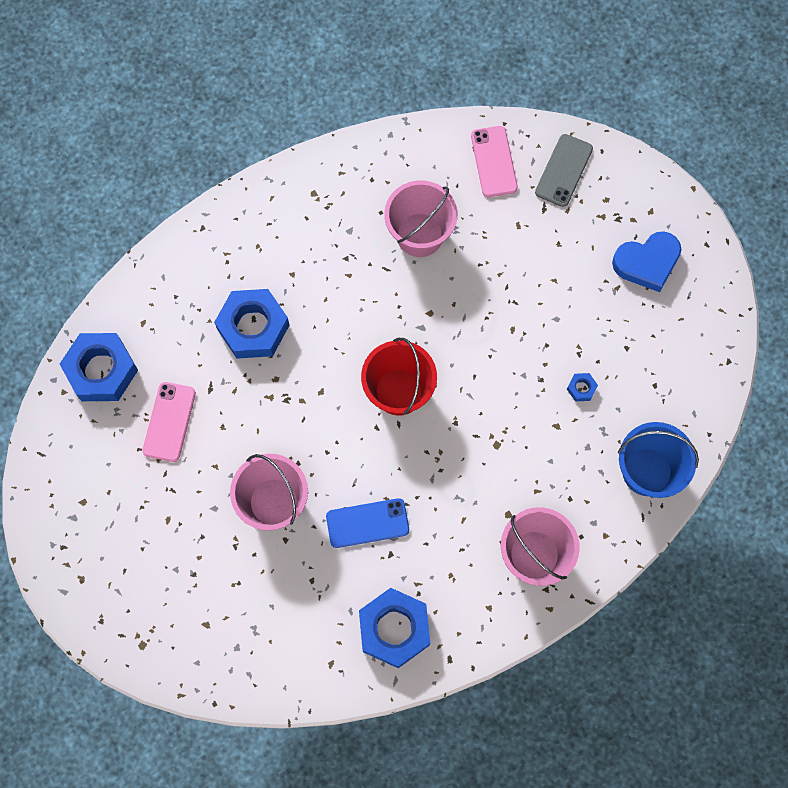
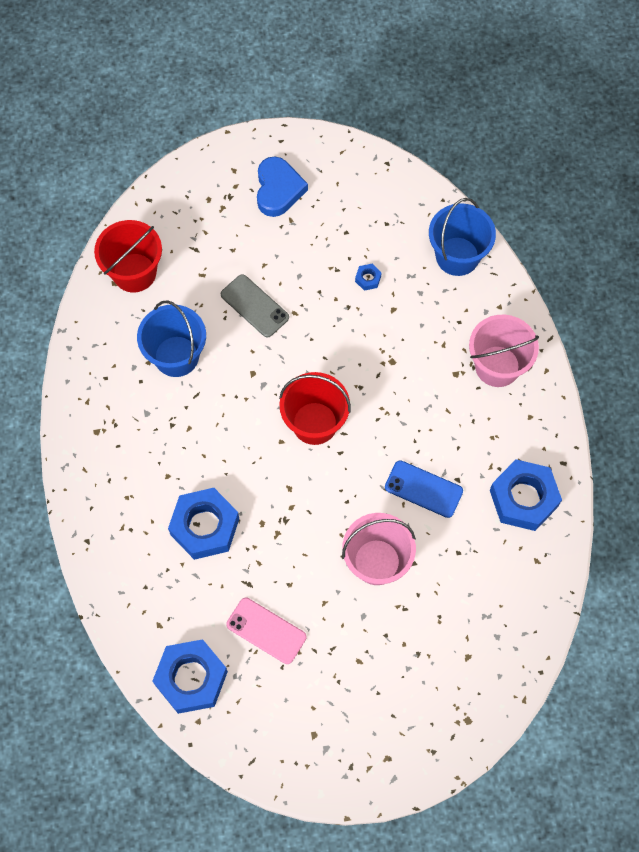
camera: 70 degrees left, 5 degrees down
(367, 523) = (423, 489): blue phone -> blue phone turned 75 degrees counterclockwise
(419, 235) = (176, 356): pink bucket -> blue bucket
(494, 162) = (134, 272): pink phone -> red bucket
(563, 170) = (167, 221): grey phone -> grey phone (254, 306)

